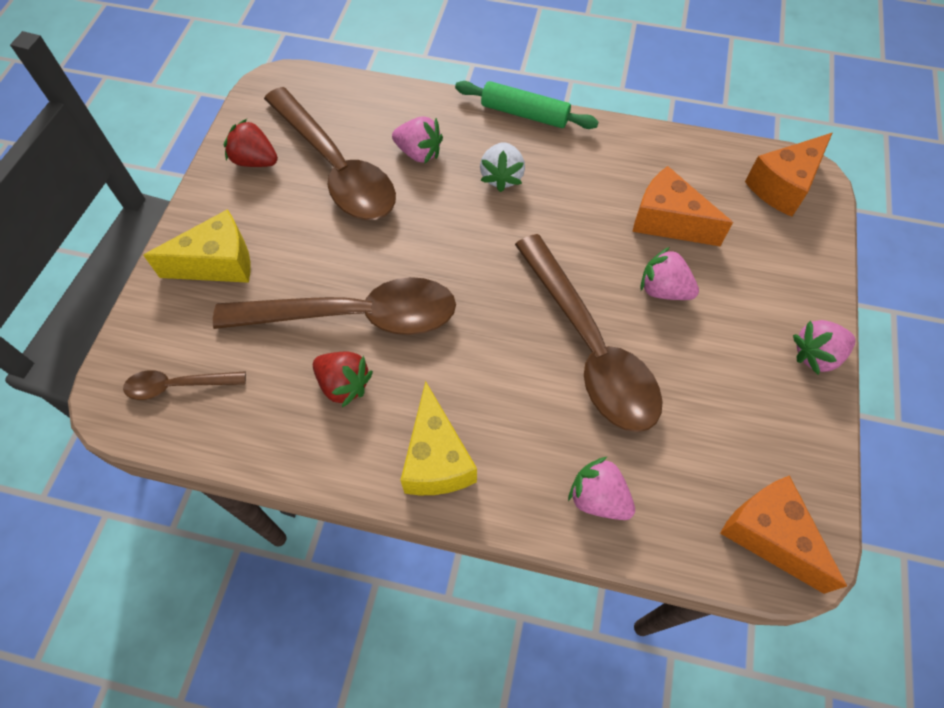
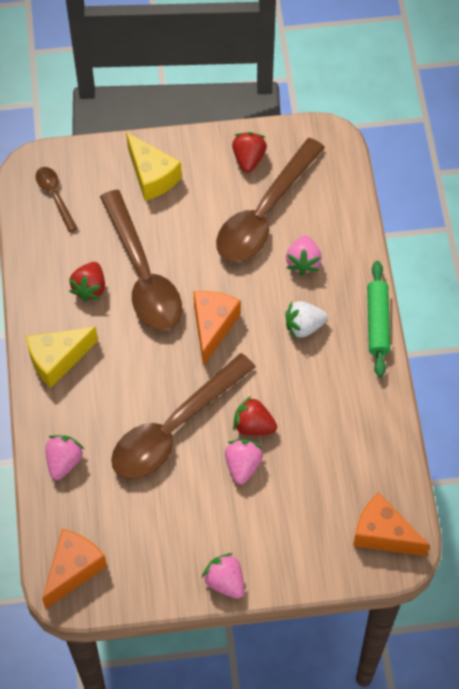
camera: 70 degrees right, 0 degrees up
(613, 263) = (253, 425): none -> red strawberry
(668, 221) = (309, 455): orange cheese -> orange cheese (213, 327)

